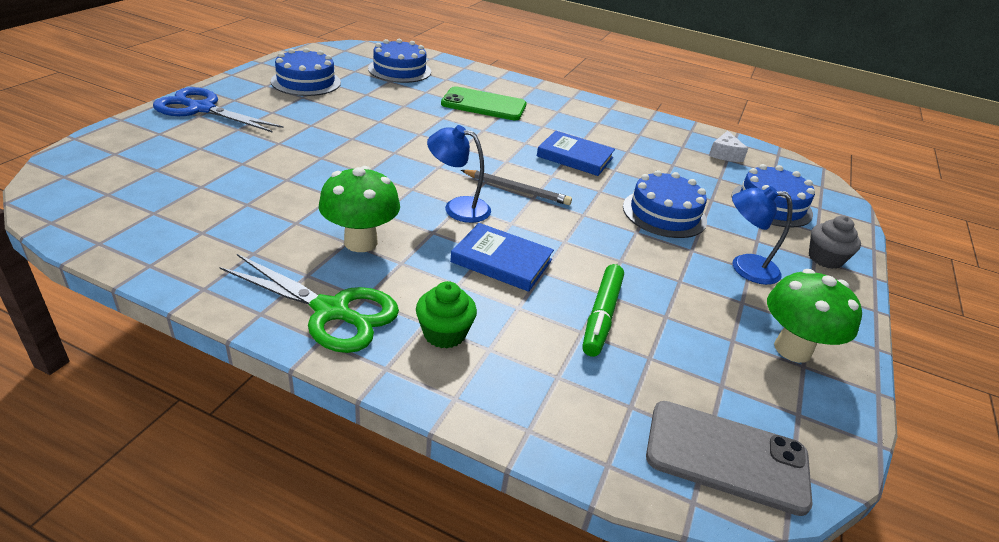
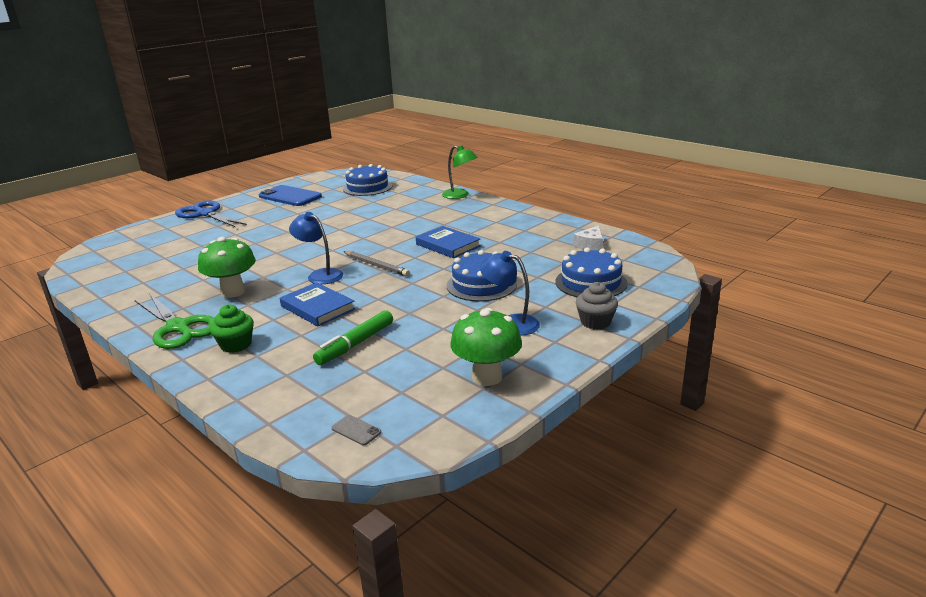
camera: 25 degrees right, 10 degrees down
(306, 82) = (290, 196): blue cake -> blue phone
(484, 105) = (410, 210): green phone -> none
(524, 85) = (460, 195): none -> green lamp
(726, 456) = (356, 430): grey phone -> grey phone, size x0.41

